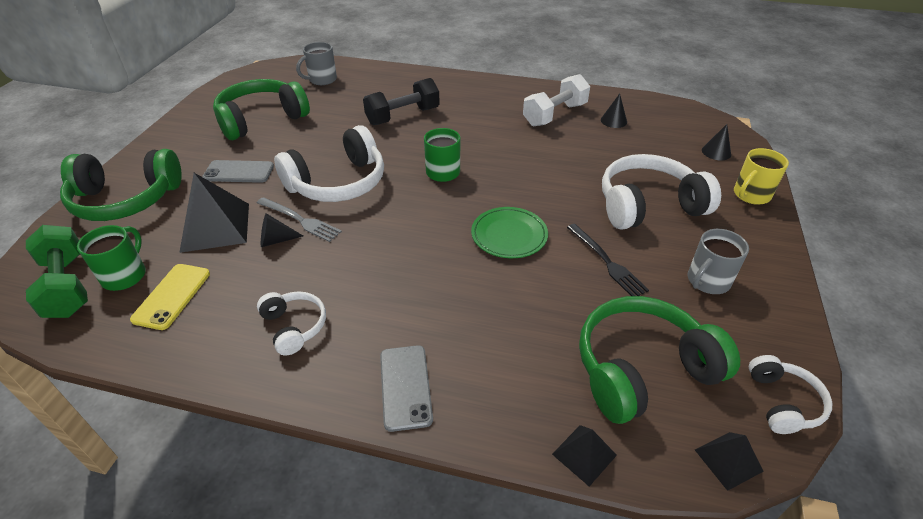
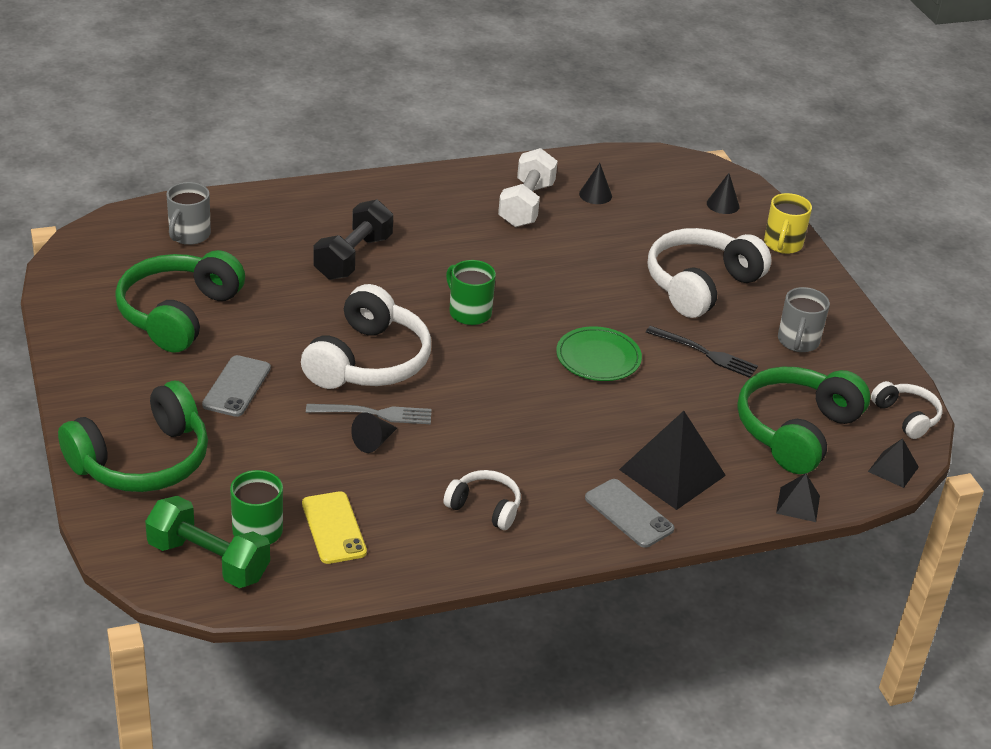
camera: 35 degrees left, 5 degrees down
(215, 227) = (290, 452): black pyramid -> black pyramid (672, 472)
(239, 172) = (237, 386): grey phone -> grey phone turned 45 degrees counterclockwise

